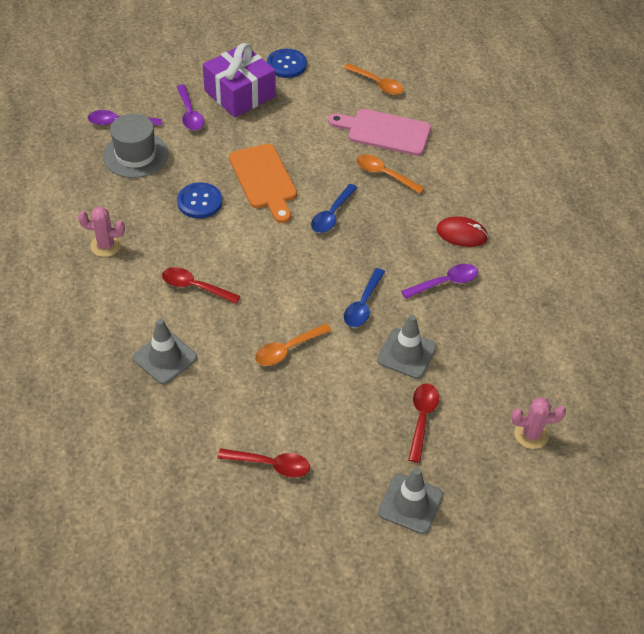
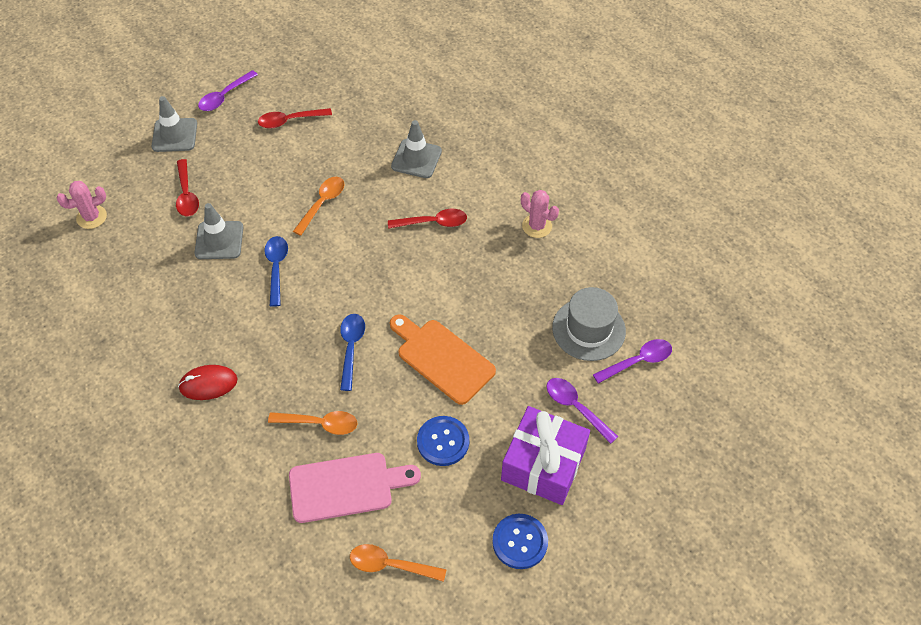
camera: 155 degrees right, 5 degrees up
(106, 245) = (537, 226): pink cactus -> pink cactus turned 60 degrees clockwise
(200, 202) = (487, 305): blue button -> blue button (443, 441)
(445, 282) = (207, 322): purple spoon -> purple spoon (224, 96)

